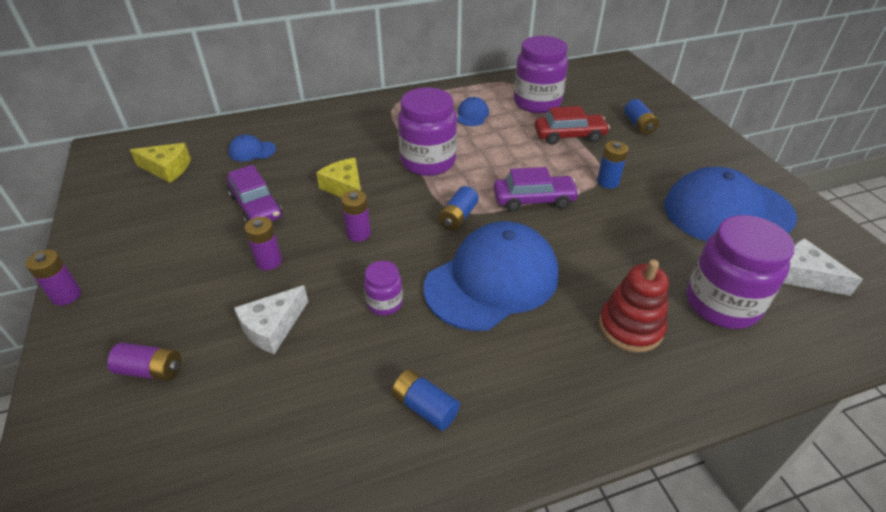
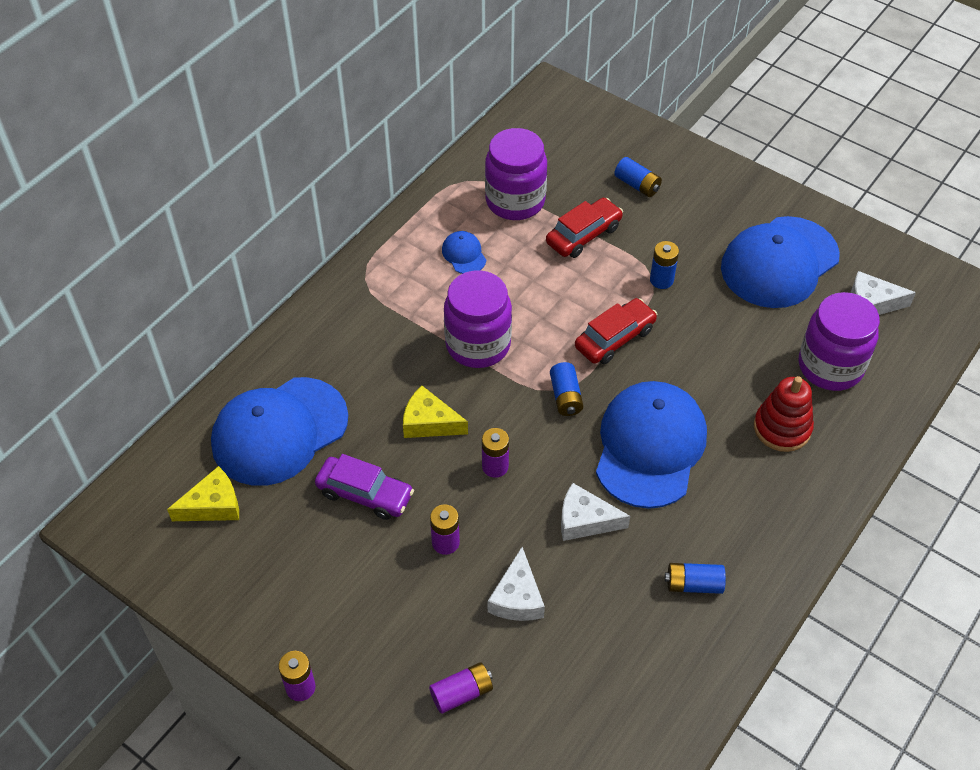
camera: 35 degrees left, 10 degrees up
(252, 151) = (279, 431): blue cap -> blue cap, size x2.41
(385, 303) = (585, 520): purple jar -> white cheese
(534, 200) = (615, 338): purple car -> red car

